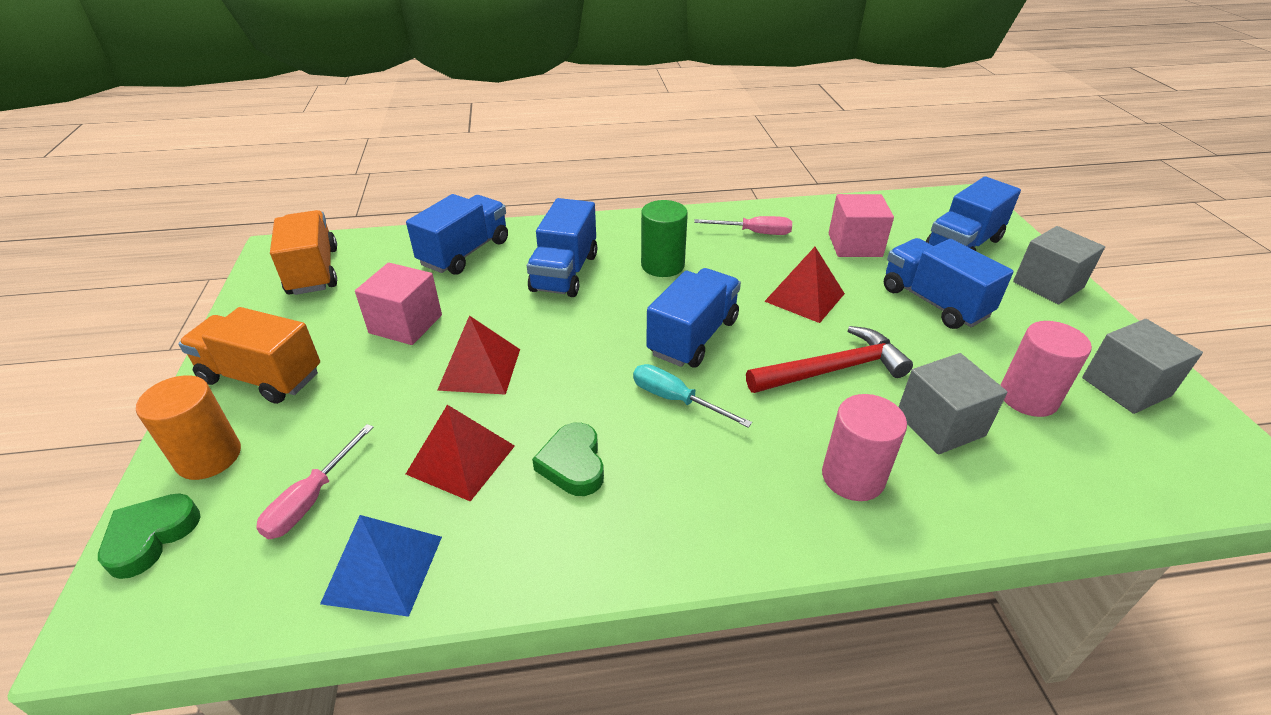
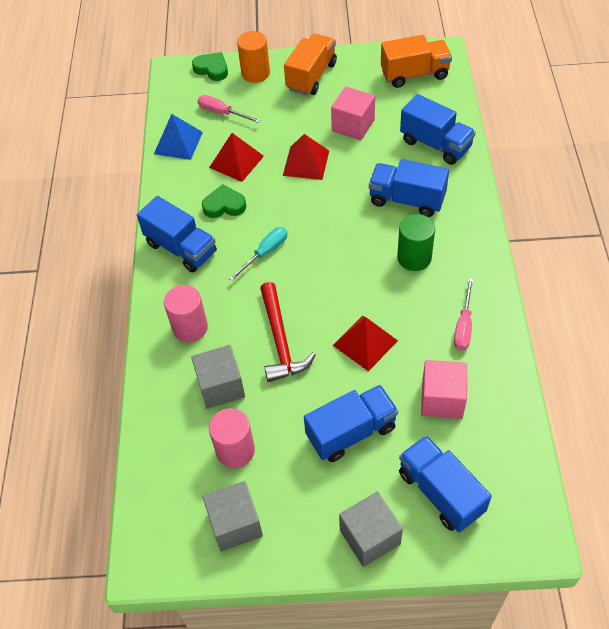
camera: 100 degrees right, 15 degrees up
(693, 337) = (324, 268): blue truck -> blue truck (181, 248)

